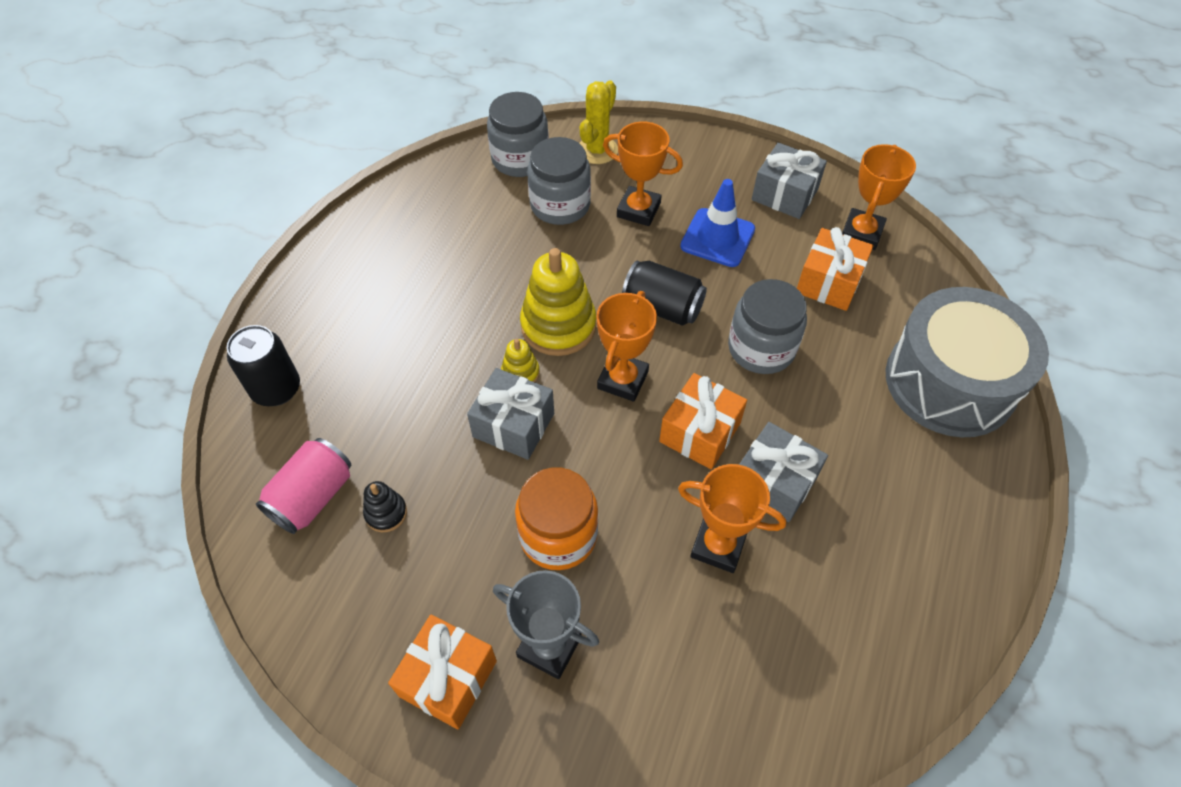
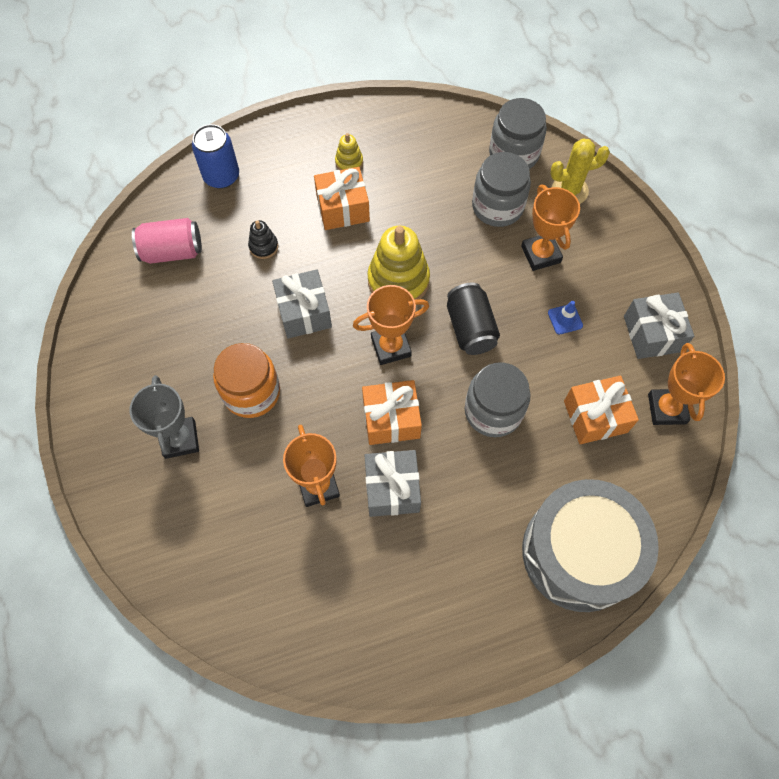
camera: 50 degrees right, 10 degrees up
(276, 389) = (221, 176): black can -> blue can
(386, 513) = (192, 294): black stacking toy -> black stacking toy (263, 246)
(448, 678) = (123, 403): orange gift -> orange gift (343, 208)
(520, 373) = (344, 287): yellow stacking toy -> yellow stacking toy (349, 162)
(717, 238) = (565, 319): blue traffic cone -> blue traffic cone, size x0.52
(861, 233) = (666, 409): orange trophy -> orange trophy turned 75 degrees counterclockwise

